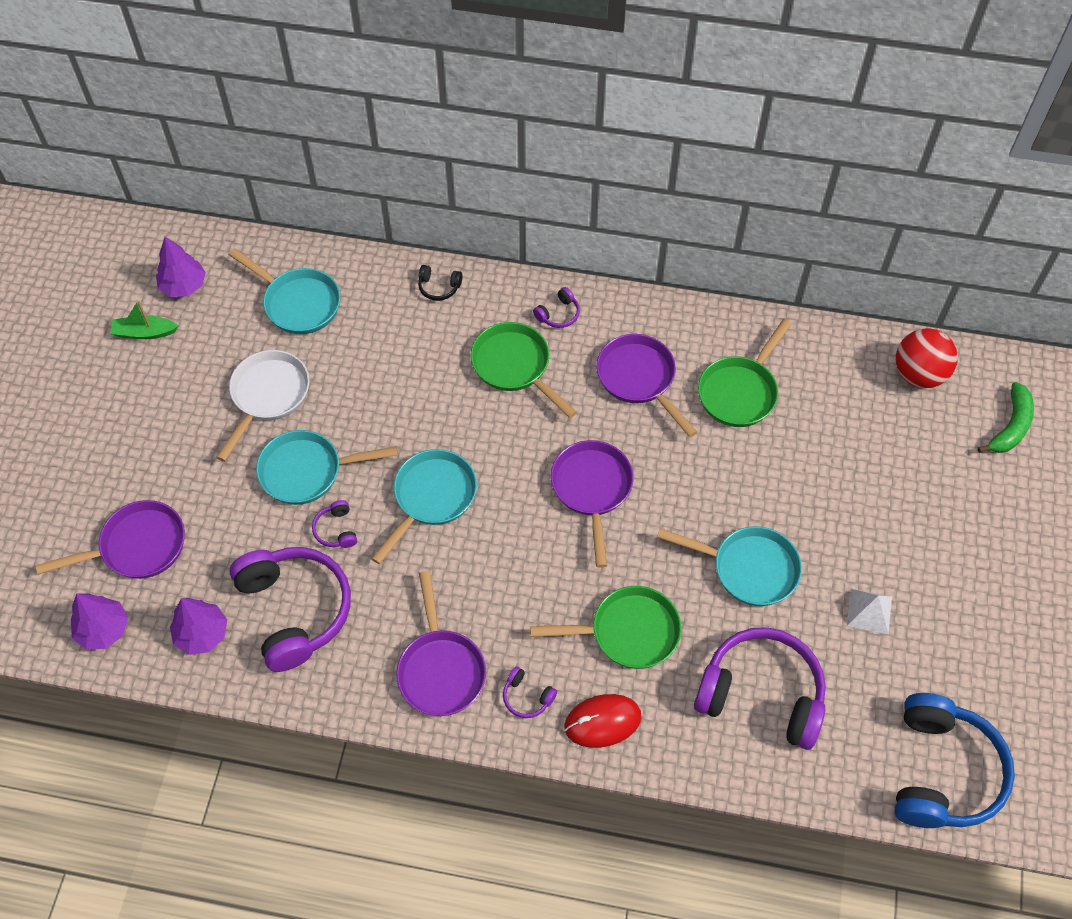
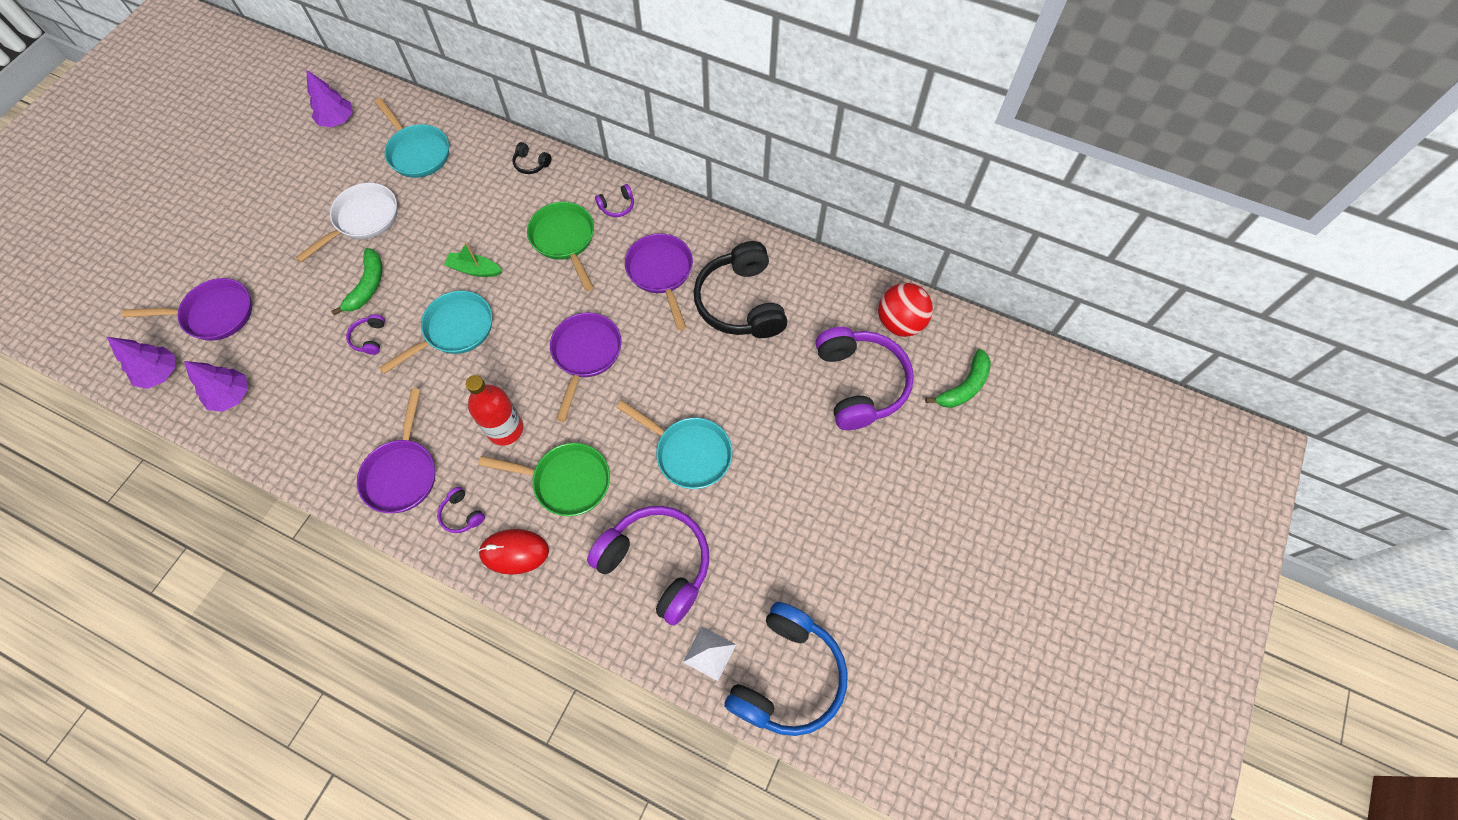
camera: 15 degrees right, 5 degrees up
(144, 332) = (293, 150): green boat -> green boat (474, 269)
(294, 610) = (310, 395): purple headphones -> purple headphones (859, 384)
(307, 471) = (367, 286): turquoise pan -> green banana
(536, 592) = (505, 429): none -> red bottle
(740, 391) = (741, 302): green pan -> black headphones
(869, 611) = (778, 516): white pyramid -> white pyramid (709, 653)

